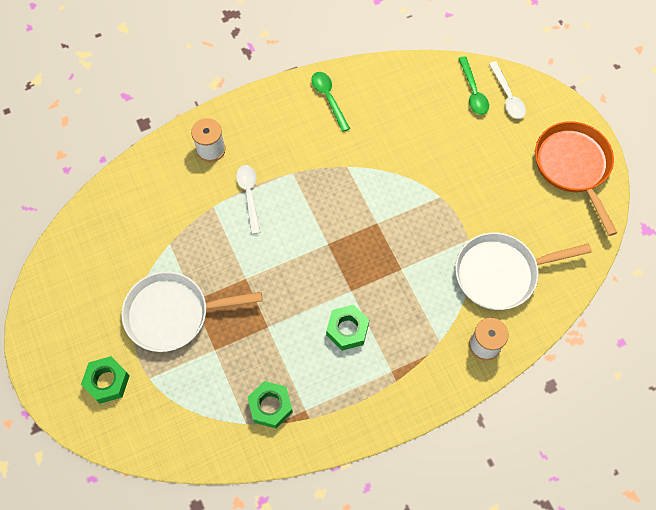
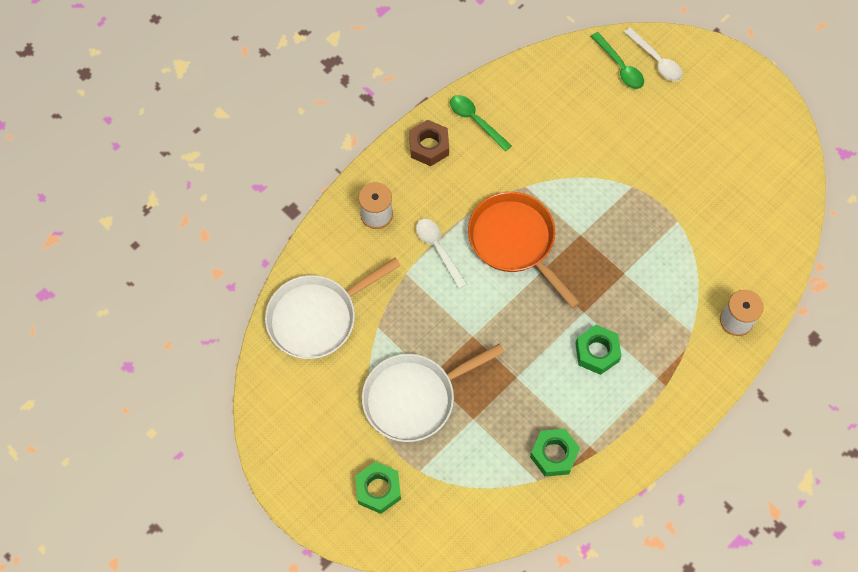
camera: 20 degrees left, 0 degrees up
(279, 107) = (429, 146): none -> brown nut
(501, 273) = (723, 244): white pan -> white pan (317, 317)
(573, 167) = (750, 113): orange pan -> orange pan (515, 242)

